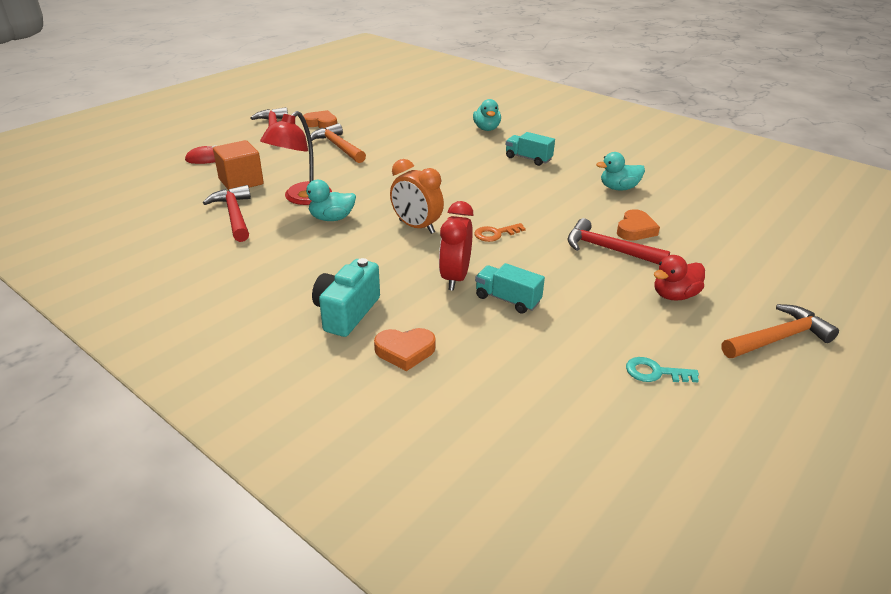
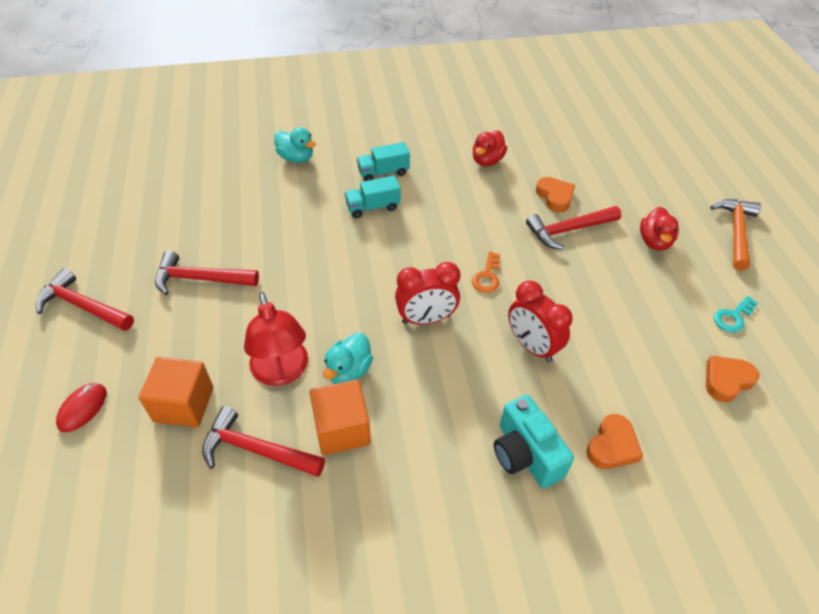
camera: 50 degrees left, 15 degrees up
(282, 235) = (342, 429): none -> orange cube
(321, 123) = (126, 260): orange heart -> orange heart (726, 380)
(338, 147) = (200, 279): orange hammer -> red hammer
(416, 227) = (426, 319): orange clock -> red clock
(507, 299) = (589, 334): turquoise truck -> turquoise truck (373, 207)
(618, 188) = (487, 160): turquoise duck -> red duck

